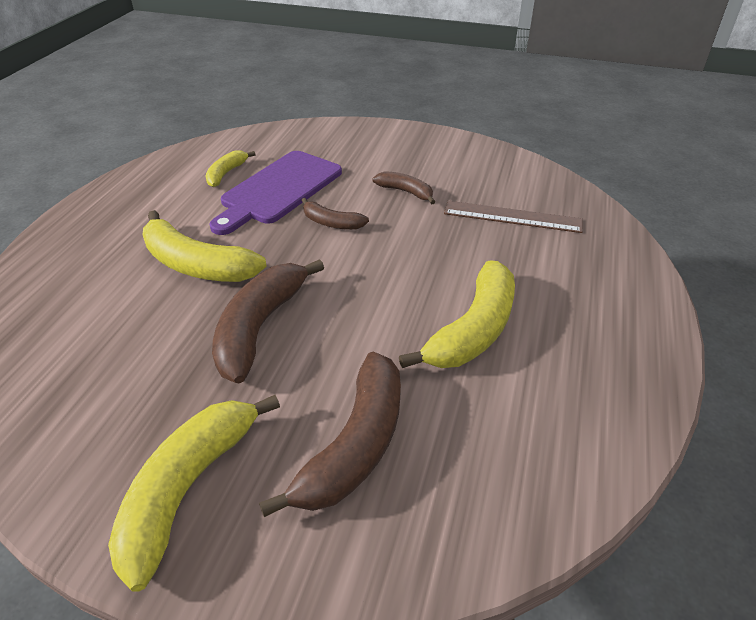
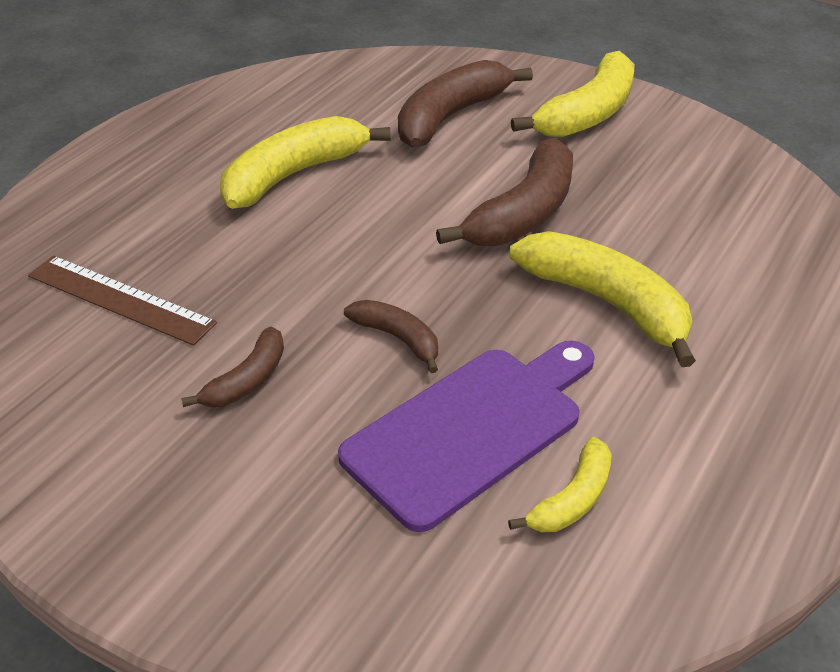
camera: 165 degrees left, 0 degrees up
(405, 192) = (247, 380): brown banana -> brown banana turned 105 degrees counterclockwise

